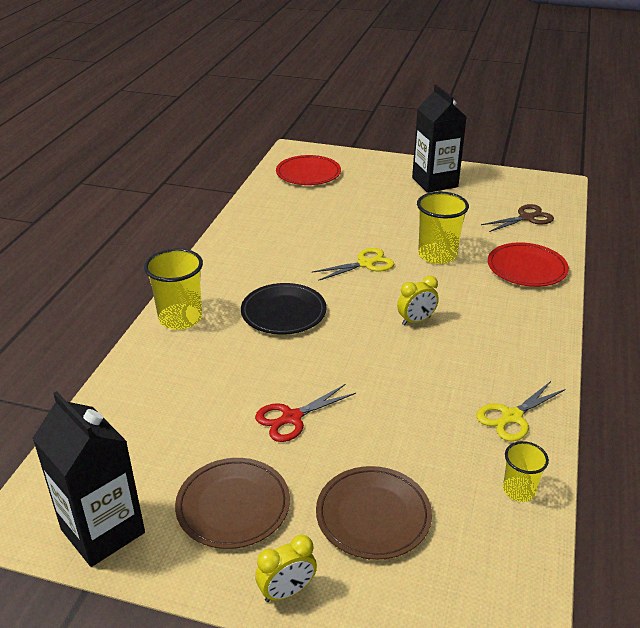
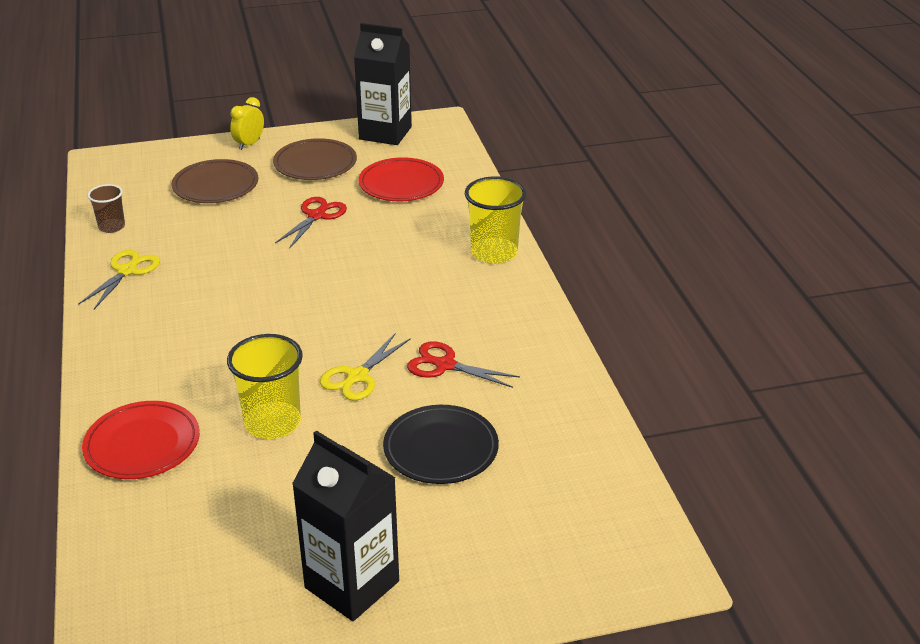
camera: 150 degrees right, 0 degrees up
(283, 312) = (401, 290): black plate -> black plate (441, 448)
(303, 253) = (445, 365): none -> red scissors
(308, 173) = (579, 518): red plate -> red plate (401, 184)
(416, 321) = (255, 326): yellow clock -> none
(519, 490) = (112, 227): yellow cup -> brown cup
(526, 218) = (160, 550): brown scissors -> none

